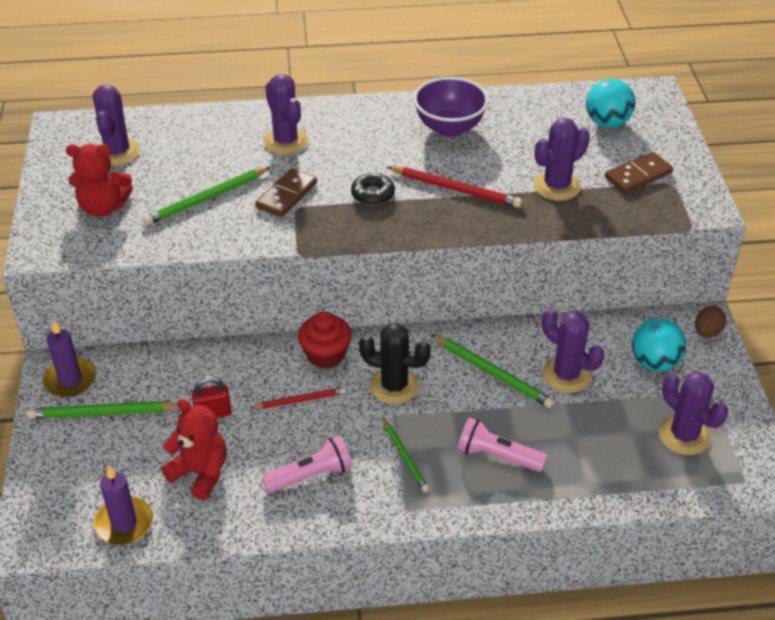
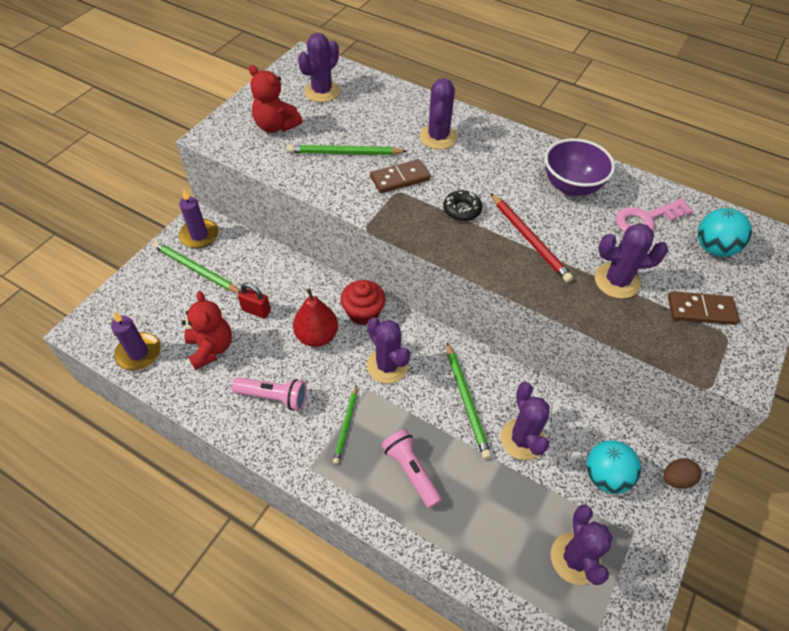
camera: 35 degrees right, 10 degrees up
(300, 400) = (317, 336): red pencil -> red pear
(394, 386) = (387, 365): black cactus -> purple cactus
(536, 125) = (646, 219): none -> pink key

